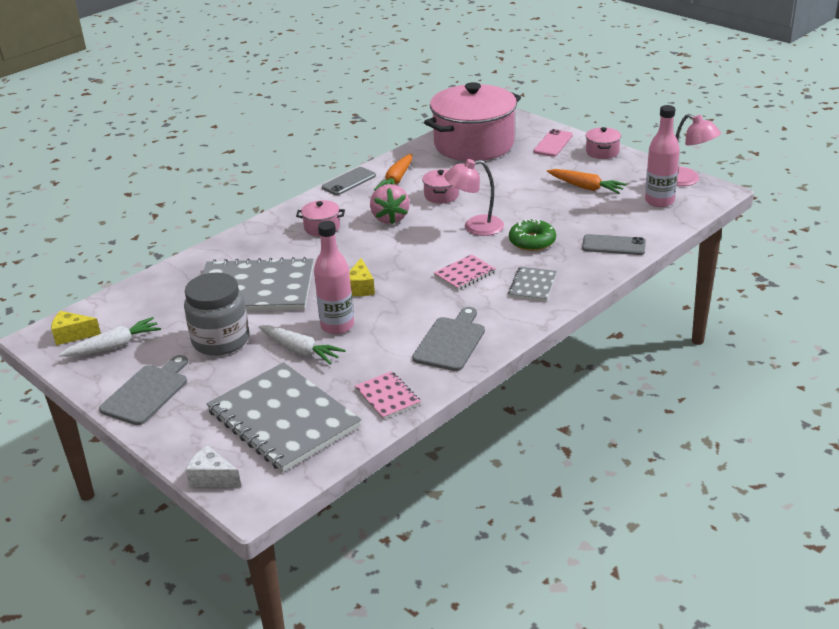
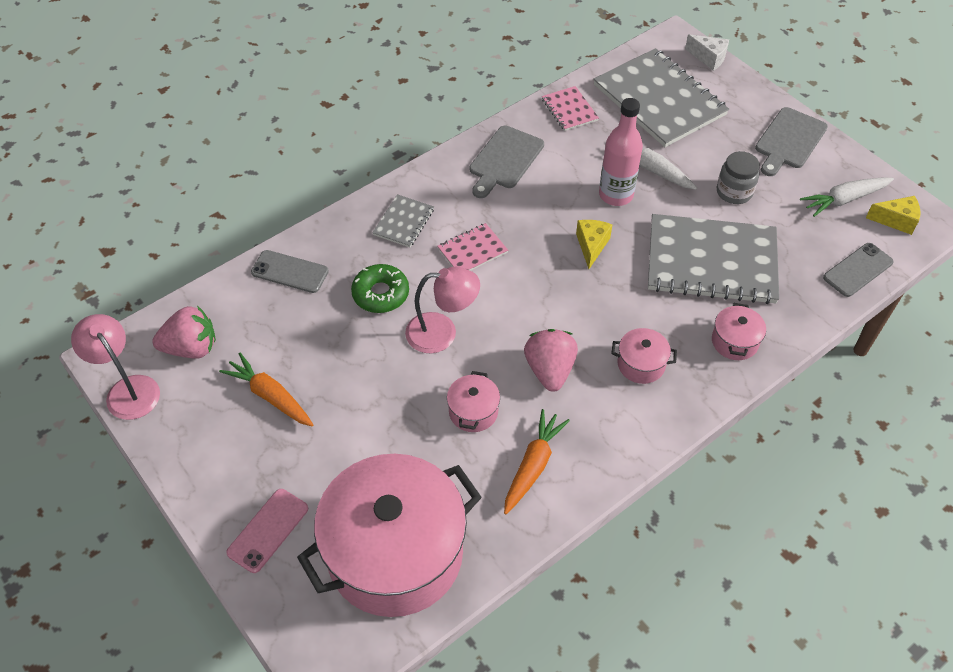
camera: 175 degrees left, 20 degrees up
(221, 340) = (734, 192): grey jar -> grey jar, size x0.62
(349, 181) = (606, 473): grey phone -> grey phone (858, 270)
(602, 152) = (204, 488): pink pot -> pink pot (734, 341)
(659, 201) = (191, 348): pink bottle -> pink strawberry

